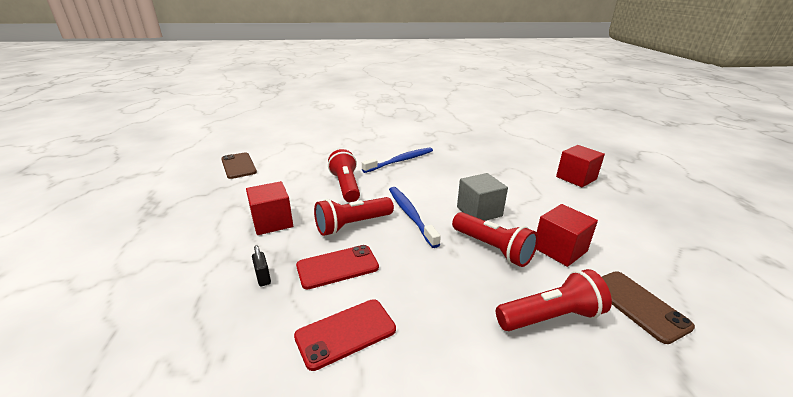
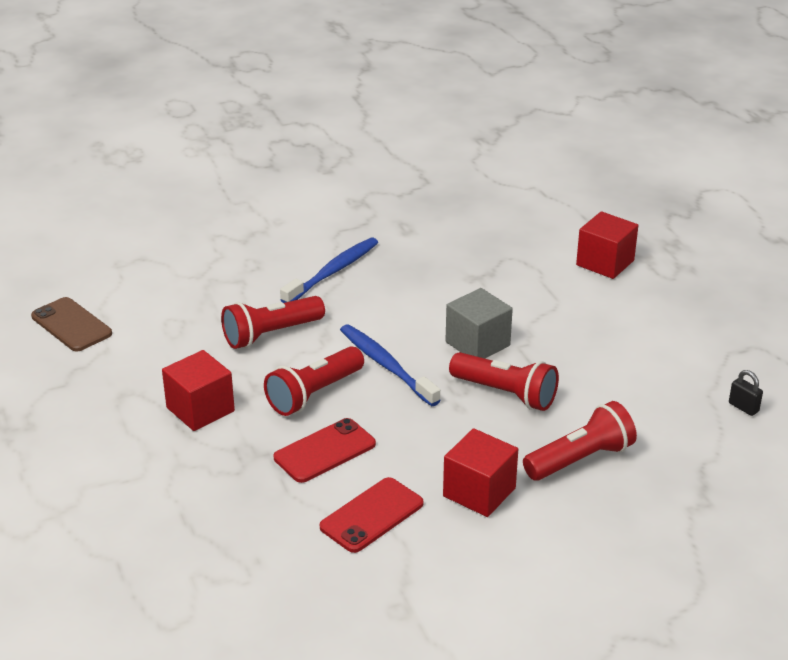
camera: 15 degrees left, 5 degrees up
(263, 278) = (242, 480): black padlock -> black padlock (743, 407)
(346, 186) = (271, 334): red flashlight -> red flashlight turned 90 degrees counterclockwise
(559, 249) = (586, 380): red cube -> red cube (479, 492)
(638, 305) = (670, 430): brown phone -> none

